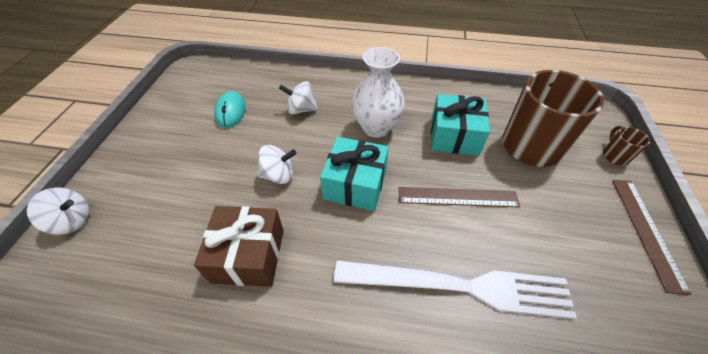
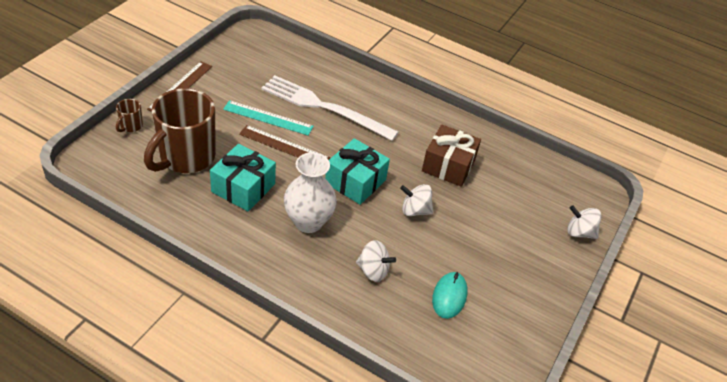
camera: 165 degrees left, 5 degrees down
(509, 230) = (268, 118): none -> turquoise ruler

